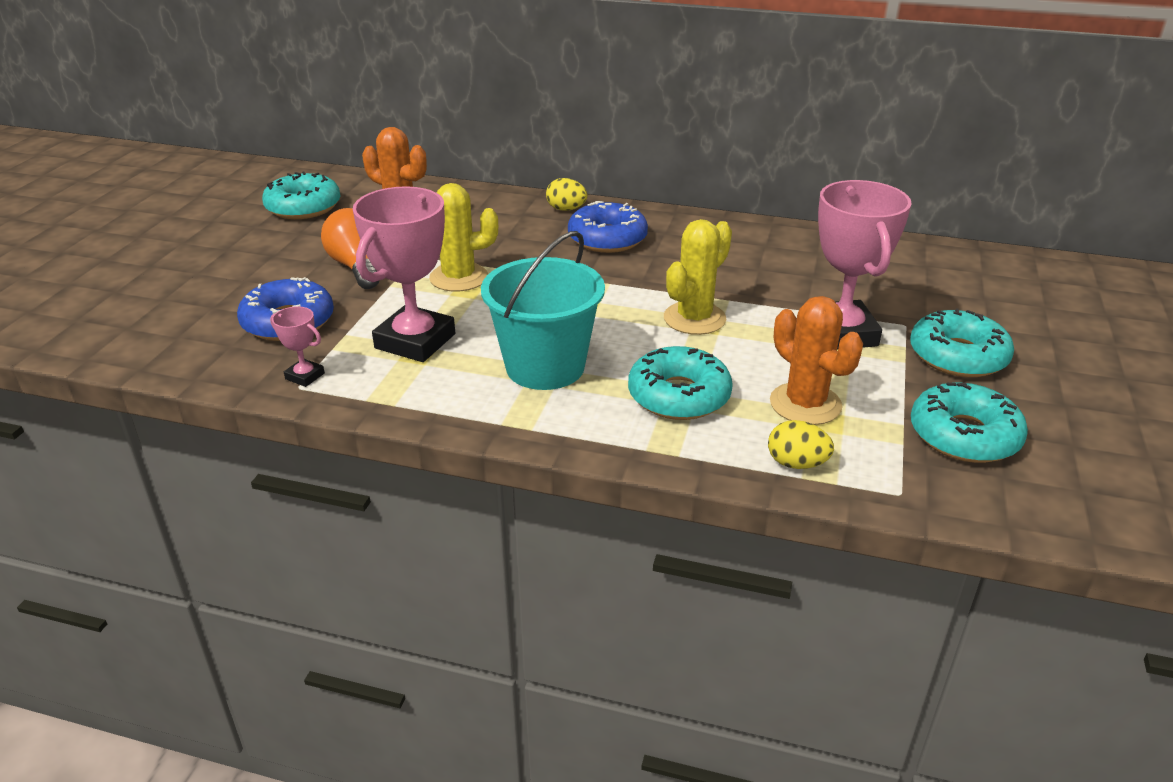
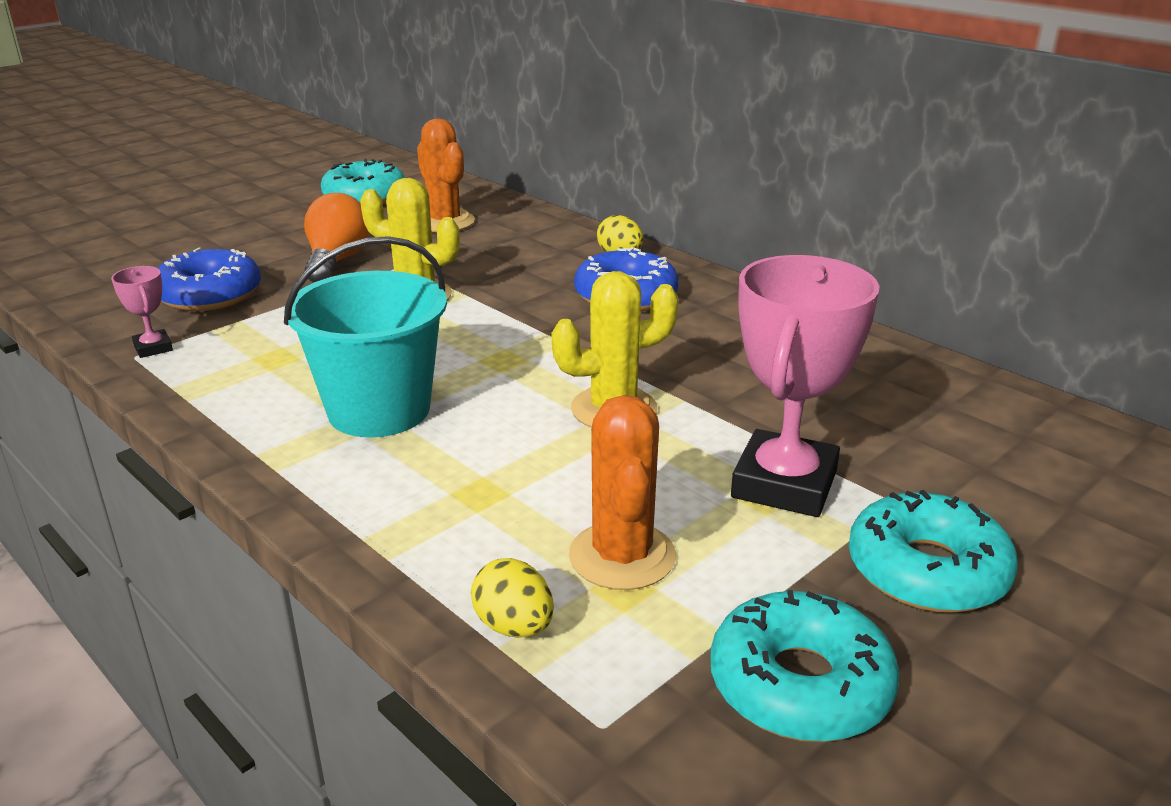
camera: 30 degrees right, 5 degrees down
(415, 341) = (291, 345): pink trophy -> none
(679, 396) = (479, 491): turquoise donut -> none

